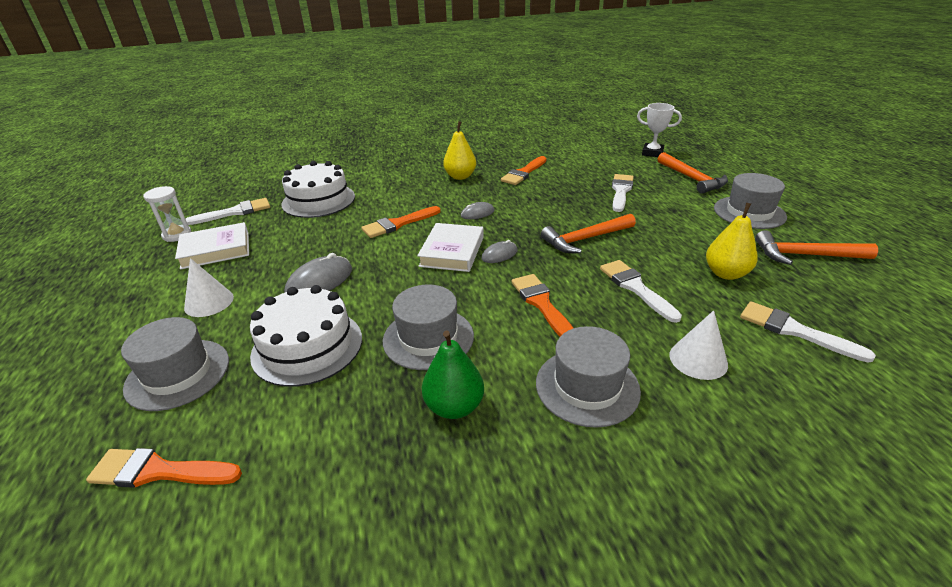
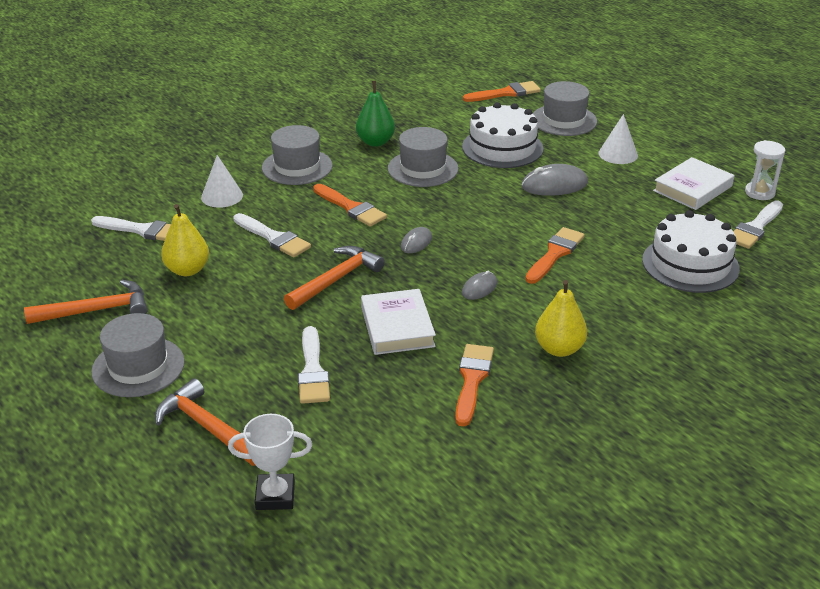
camera: 155 degrees right, 0 degrees up
(319, 281) = (554, 185): grey mouse -> grey mouse turned 60 degrees clockwise
(452, 251) = (465, 235): white book -> white book (397, 327)

